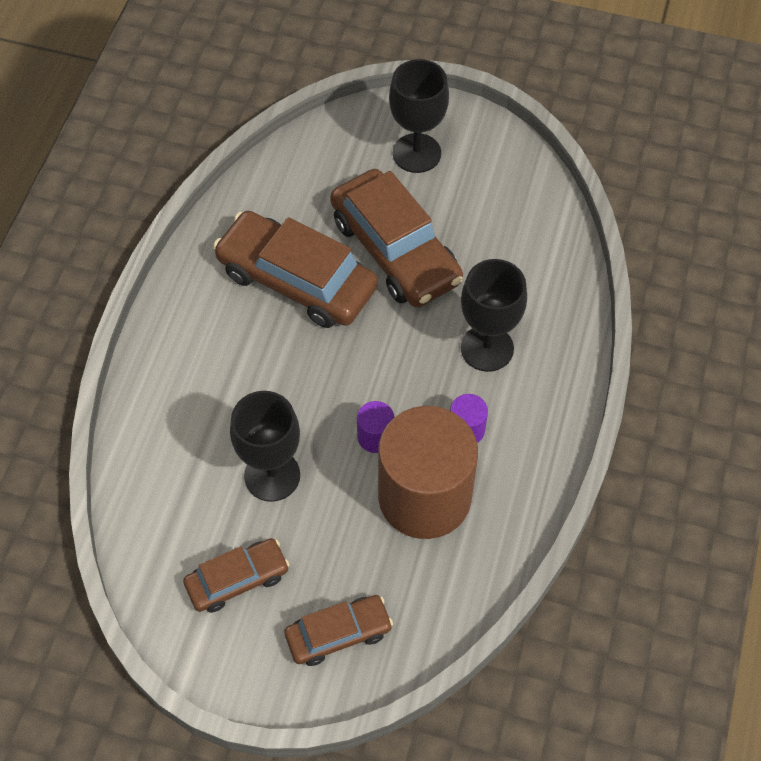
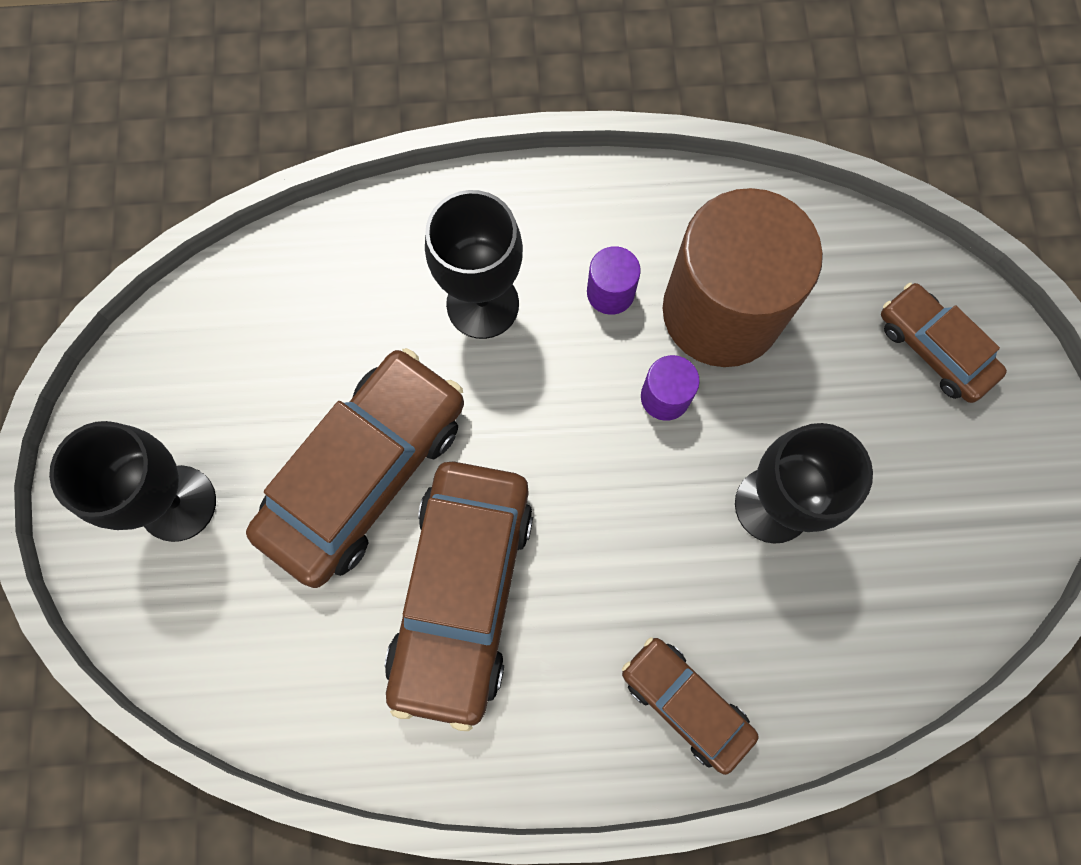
camera: 110 degrees left, 15 degrees up
(237, 579) = (926, 491): brown car -> brown car (685, 703)

